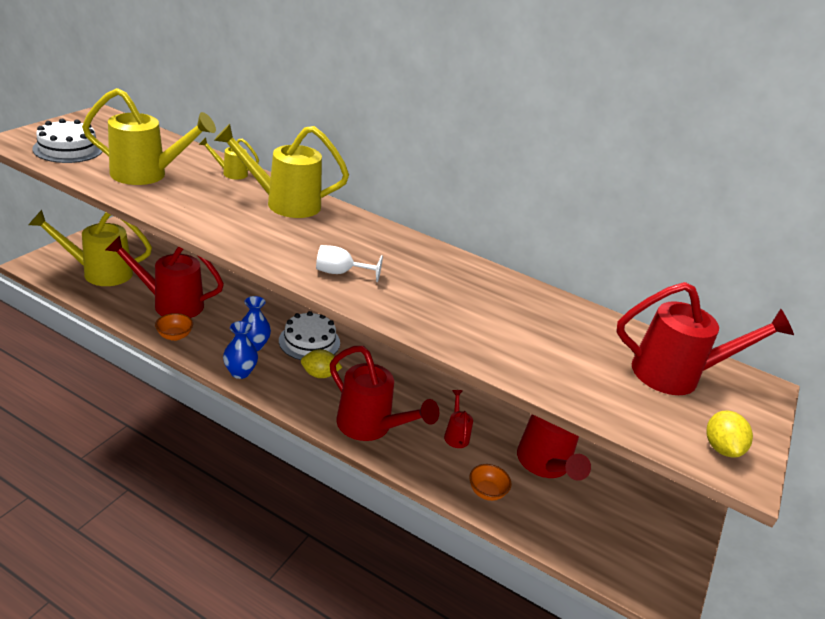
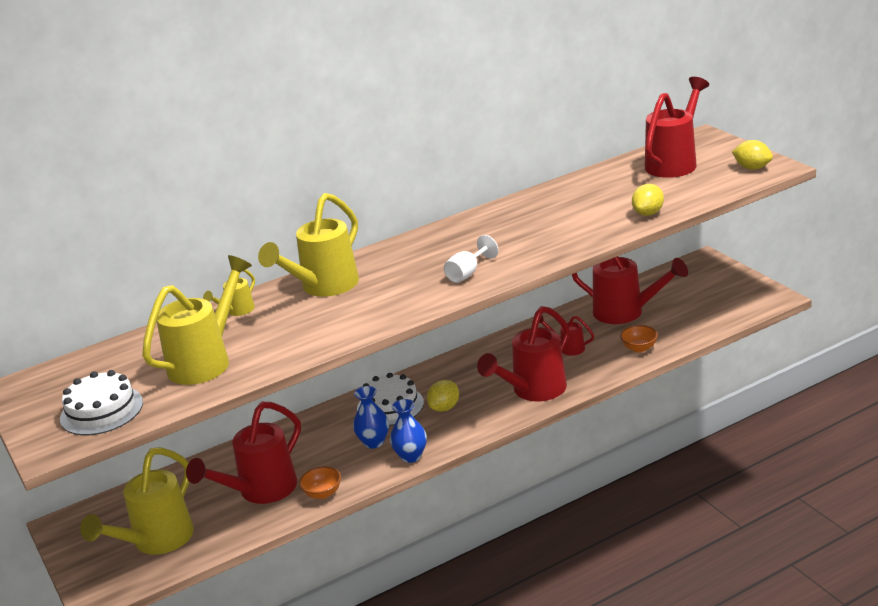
camera: 50 degrees left, 5 degrees down
(371, 427) = (533, 391): red watering can -> red watering can turned 150 degrees clockwise
(538, 374) = (648, 213): none -> yellow lemon

